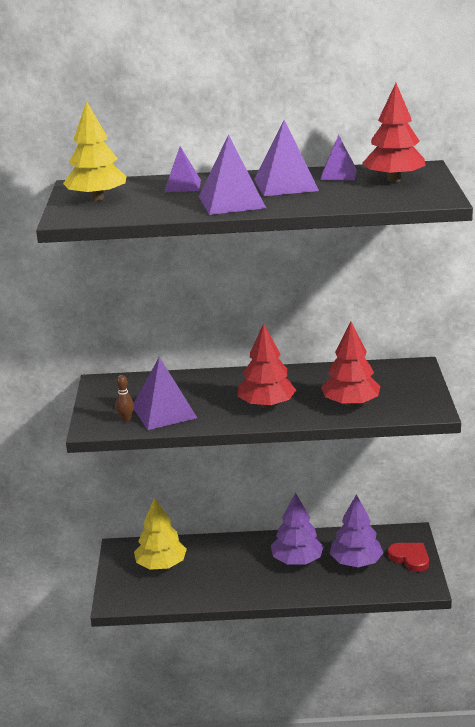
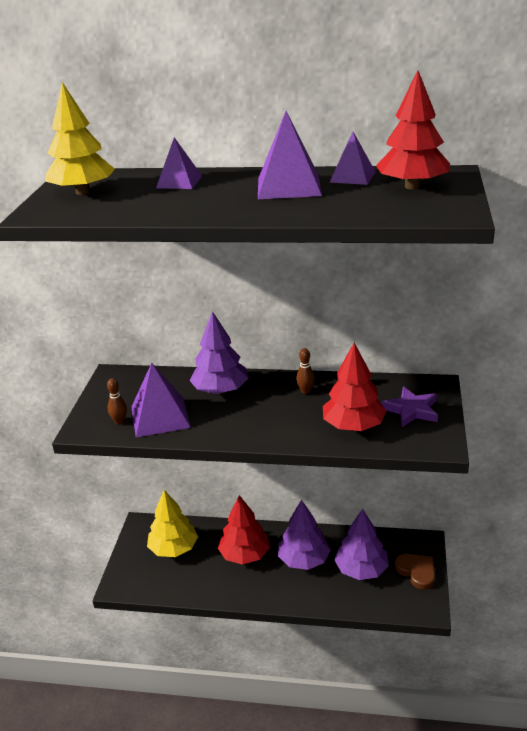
camera: 10 degrees right, 5 degrees up
(214, 386) = (220, 390): none -> purple tree
(232, 202) = (219, 204): purple pyramid -> none
(266, 405) = (265, 418): red tree -> red tree (245, 555)
(297, 380) = (305, 391): none -> brown bowling pin
(400, 387) = (411, 410): none -> purple star
(410, 558) = (417, 572): red heart -> brown heart

